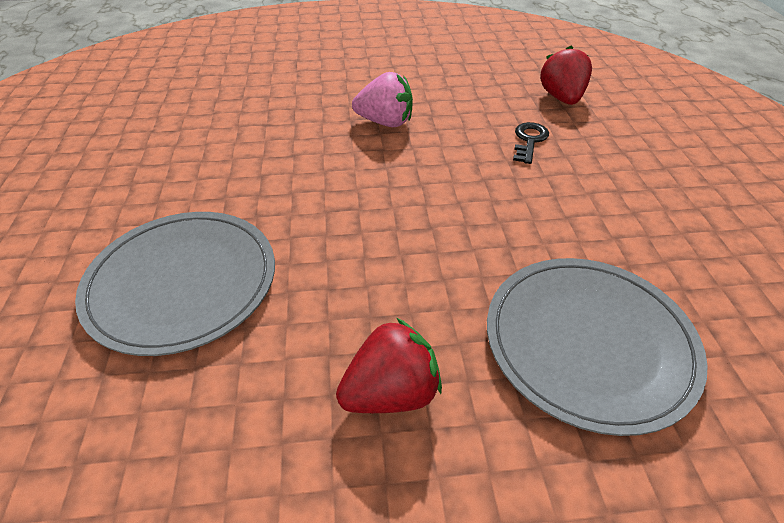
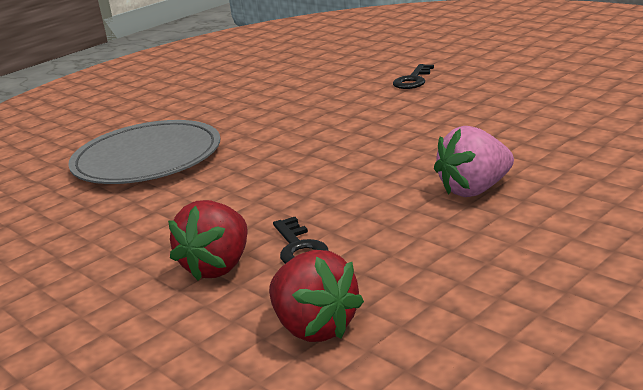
camera: 145 degrees right, 20 degrees down
(182, 283) = (413, 80): grey plate -> black key
(391, 393) = (244, 107): red strawberry -> red strawberry (218, 267)

